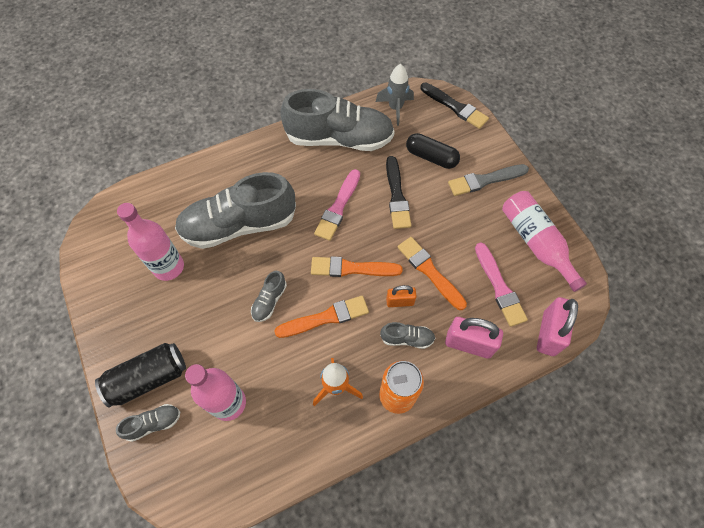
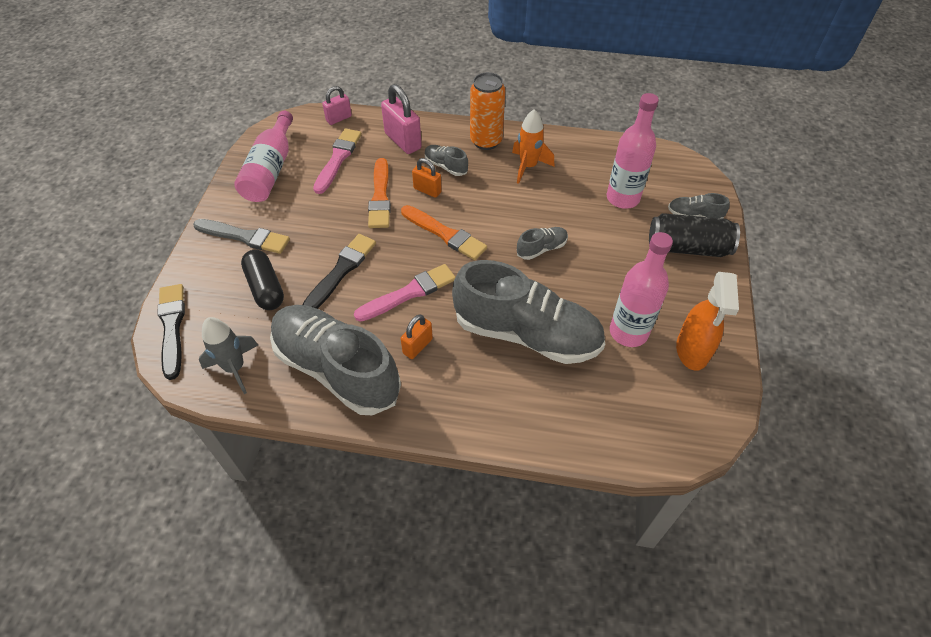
camera: 145 degrees left, 10 degrees down
(117, 279) = (692, 351): none -> orange spray bottle
(303, 177) = (417, 346): none -> orange padlock
(325, 317) = (500, 211): orange brush -> none
(548, 333) = (339, 118): pink padlock -> pink padlock, size x0.60

